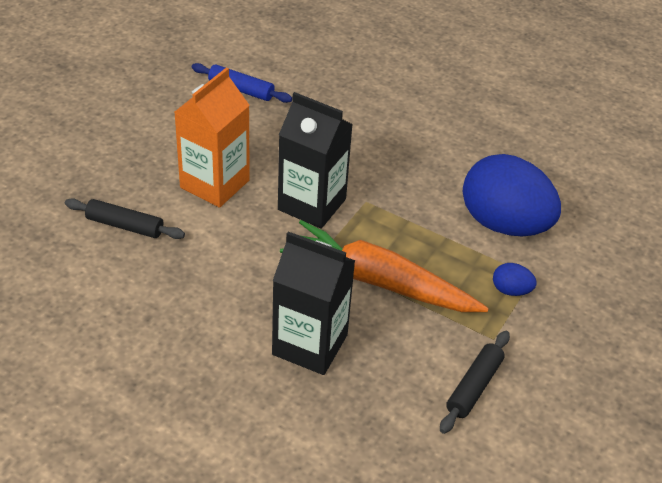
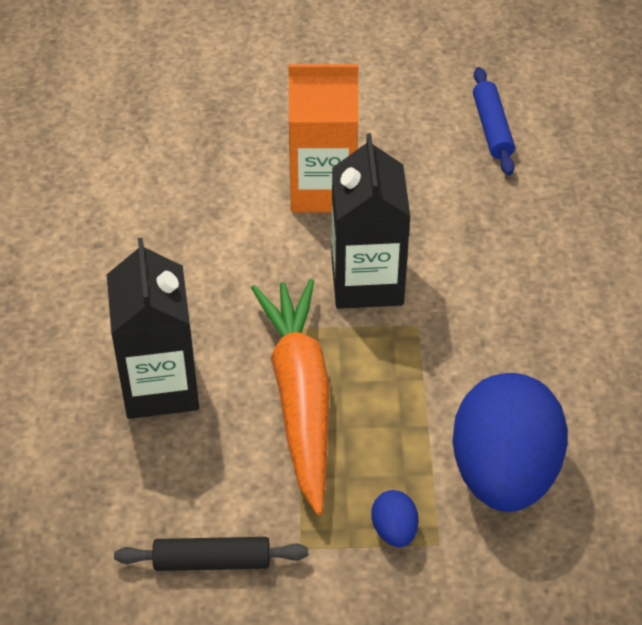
camera: 60 degrees right, 5 degrees up
(125, 225) = (202, 159): black rolling pin -> none

